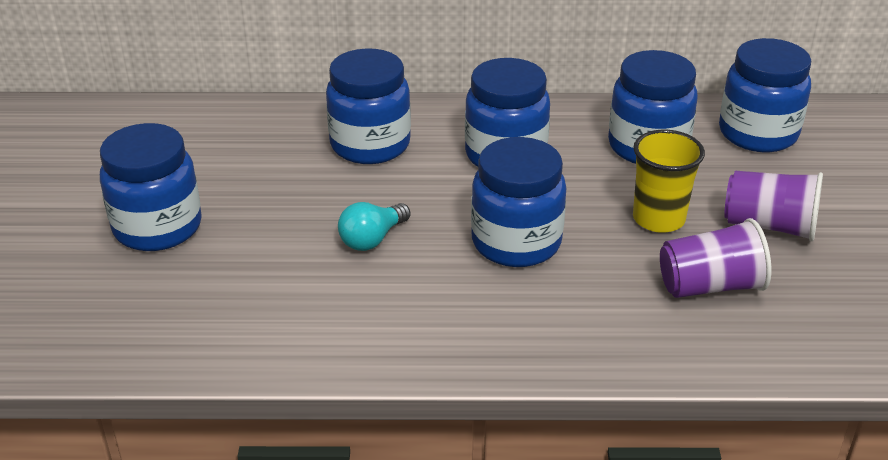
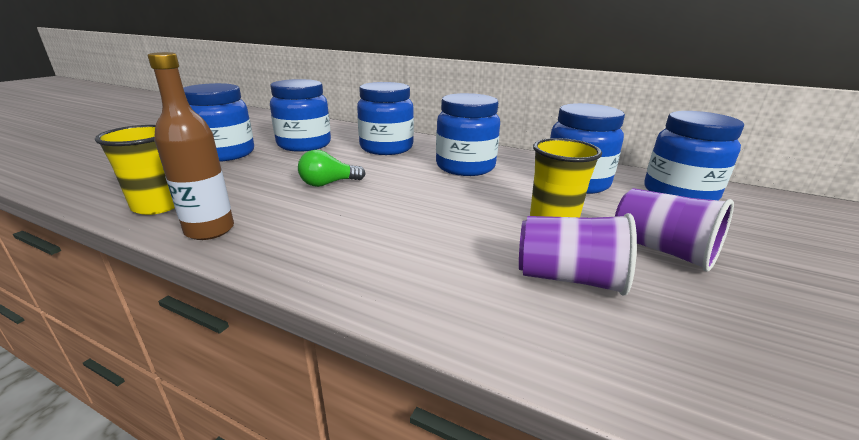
camera: 25 degrees right, 10 degrees down
(216, 341) = (158, 206): none -> yellow cup
(329, 350) = (210, 230): none -> brown bottle
(372, 239) = (328, 183): turquoise light bulb -> green light bulb
(516, 242) = (422, 207): blue jar -> blue jar (304, 144)

